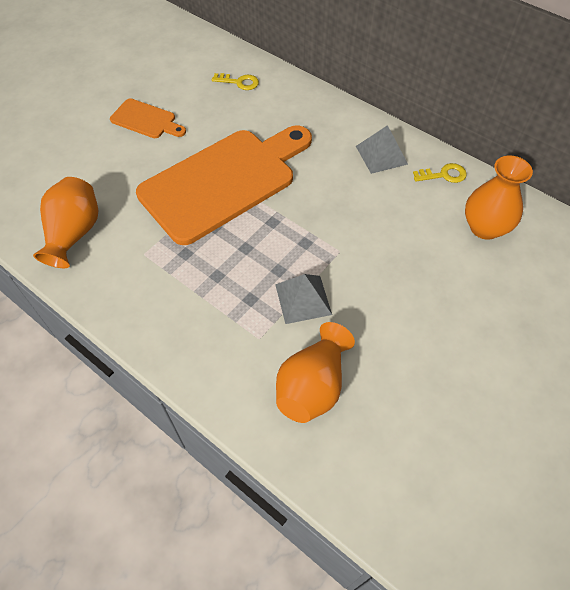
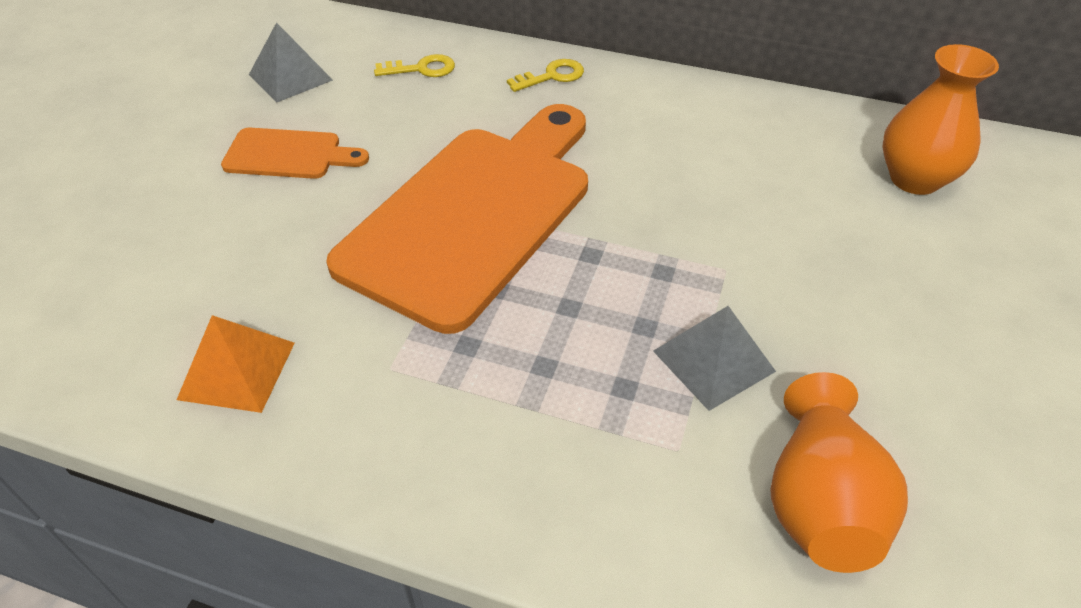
camera: 20 degrees left, 10 degrees down
(74, 234) = (237, 370): orange vase -> orange pyramid
(381, 155) = (701, 118): grey pyramid -> grey pyramid (290, 77)
(443, 175) = (808, 123): yellow key -> yellow key (552, 76)

